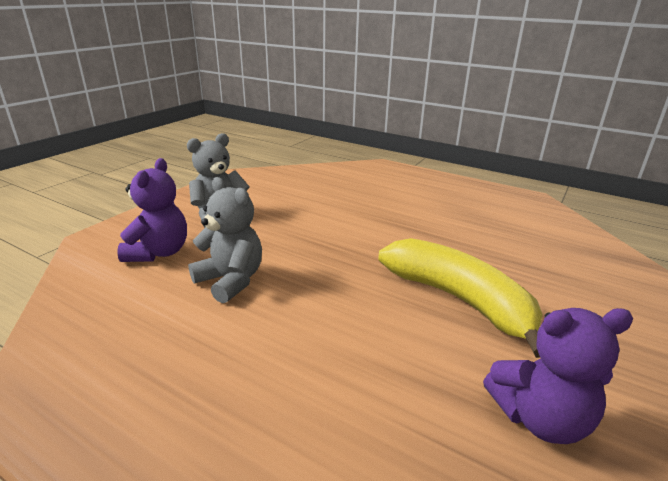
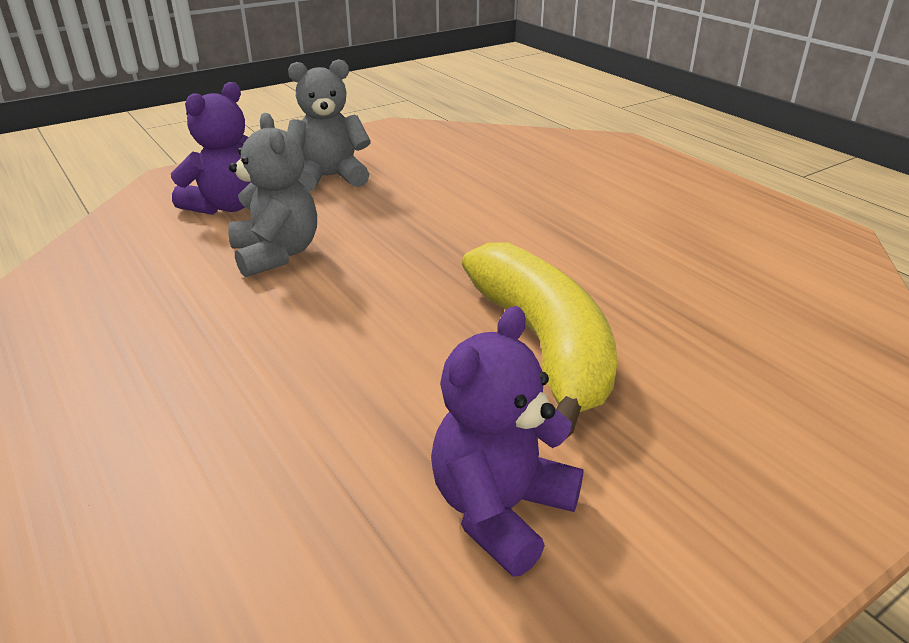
camera: 25 degrees right, 5 degrees up
(540, 418) = (500, 510): purple teddy bear -> purple teddy bear turned 105 degrees clockwise

